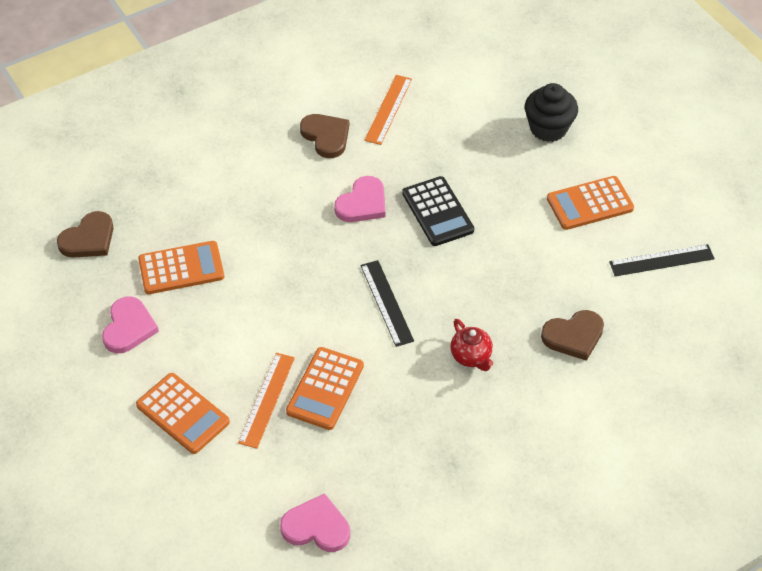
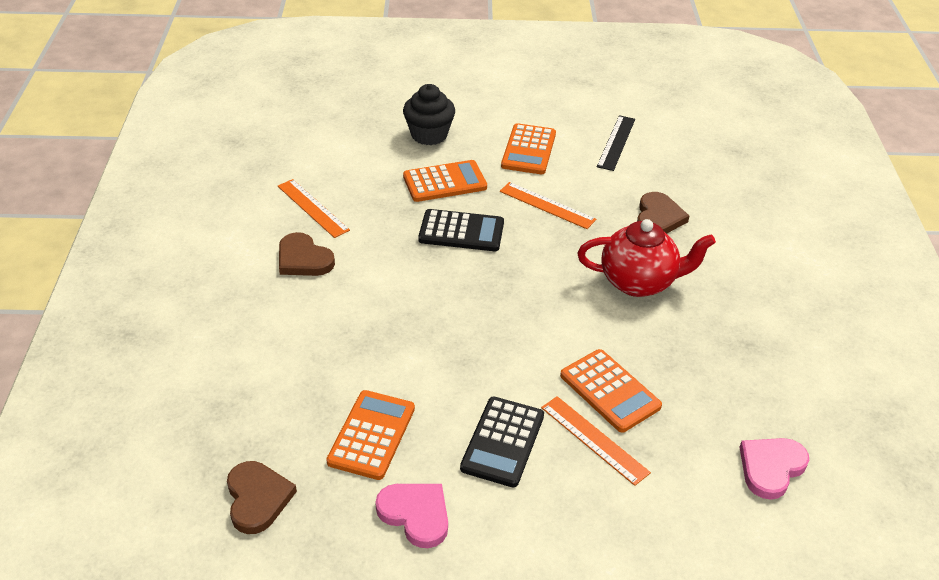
camera: 60 degrees left, 10 degrees down
(183, 414) = (567, 516): orange calculator -> orange calculator (444, 182)
(226, 345) = (502, 442): none -> black calculator
(326, 136) = (303, 259): brown heart -> brown heart turned 135 degrees counterclockwise
(362, 203) = (408, 271): pink heart -> none
(386, 302) = (538, 306): black ruler -> none
(471, 357) = (639, 282): red teapot -> red teapot, size x1.81
(521, 251) = (547, 205): none -> orange ruler

